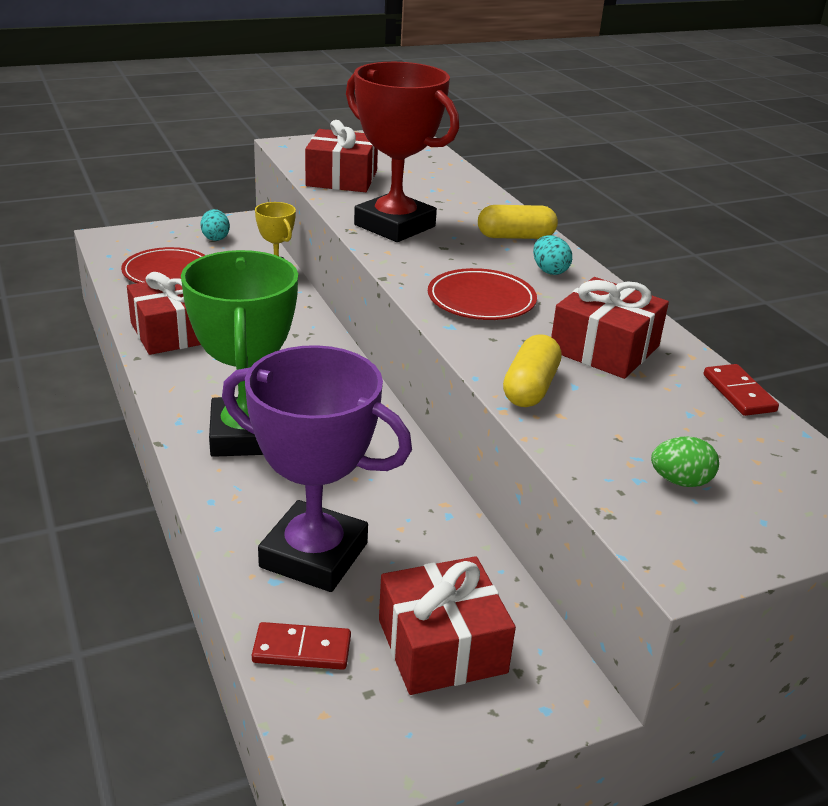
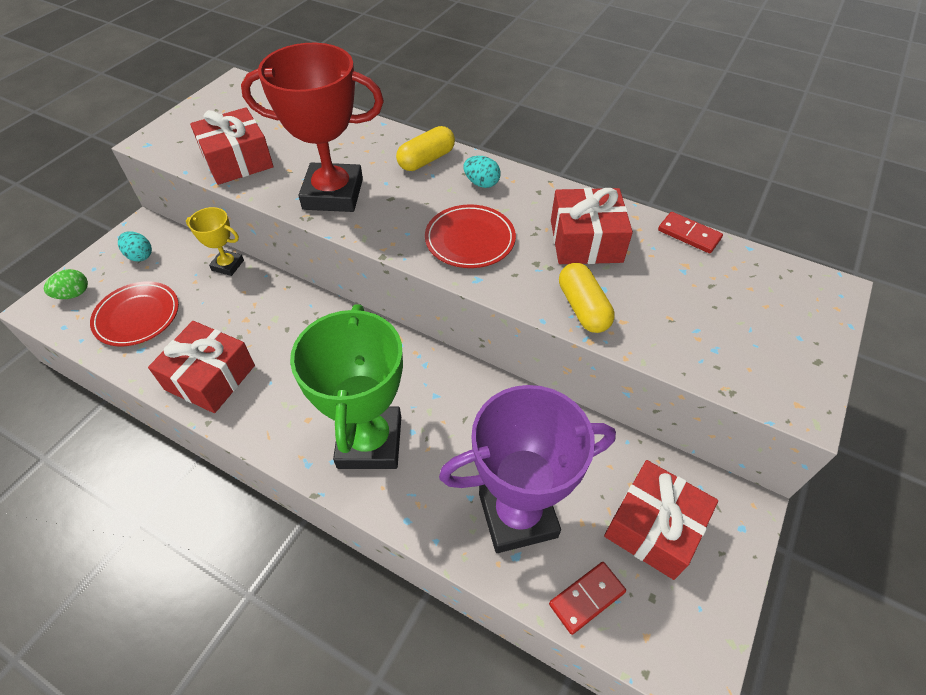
camera: 35 degrees left, 20 degrees up
(247, 435) = (369, 442): green trophy -> green trophy turned 45 degrees clockwise
(680, 481) = (735, 334): green egg -> green egg (73, 294)

